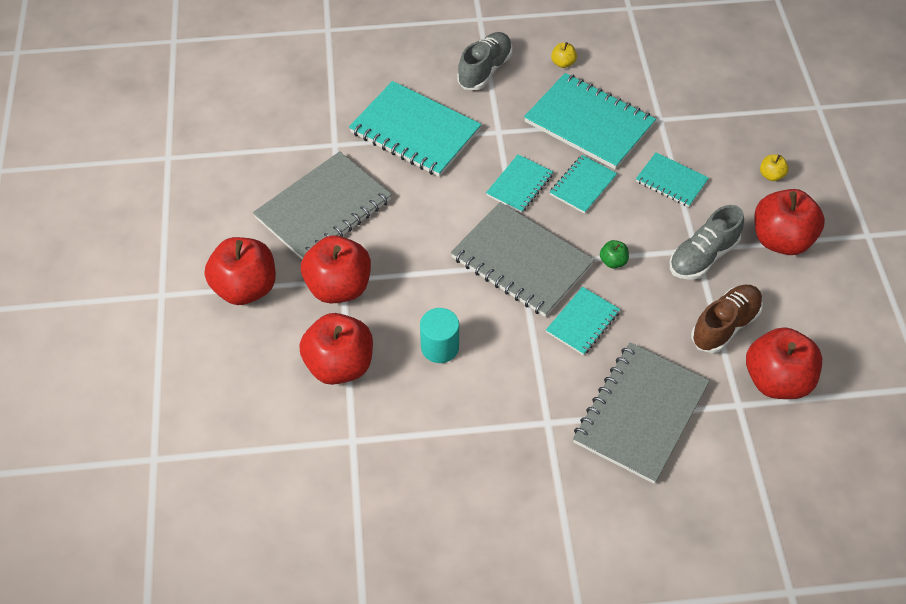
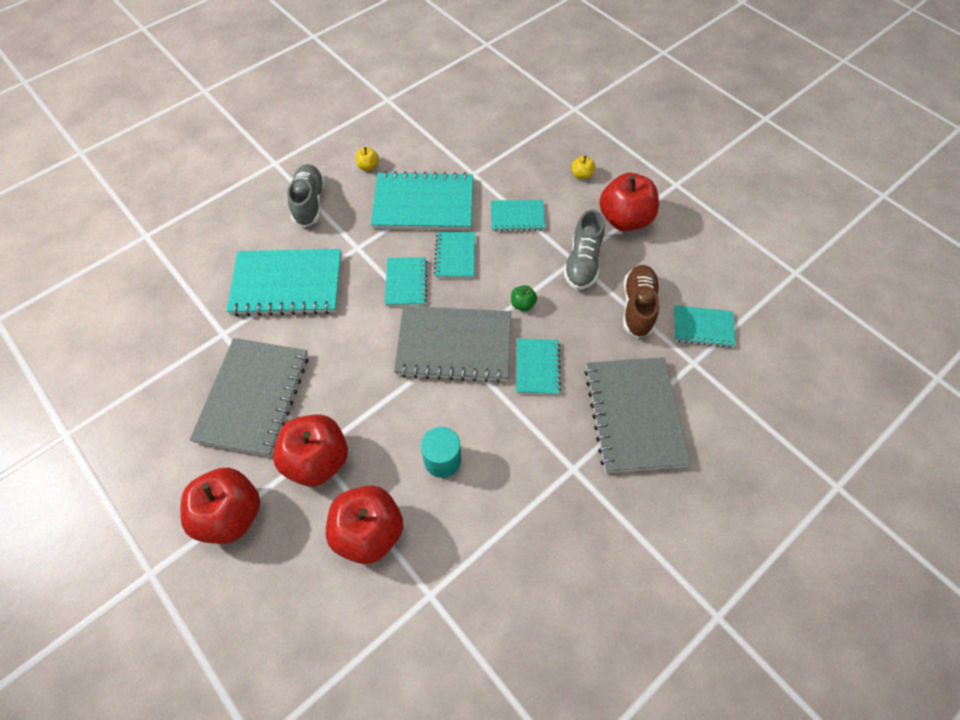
camera: 35 degrees left, 5 degrees up
(776, 380) = (703, 327): red apple -> turquoise notebook

